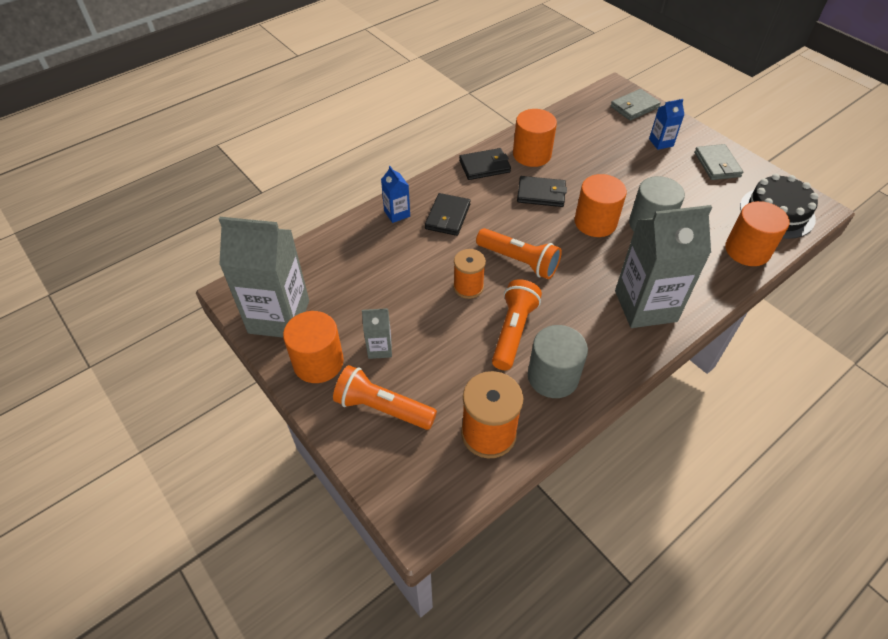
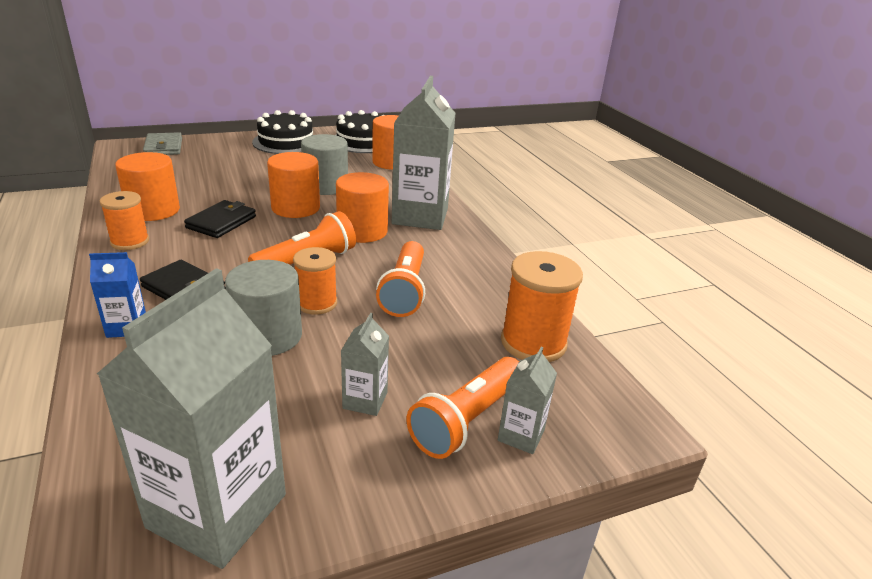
camera: 75 degrees left, 20 degrees down
(318, 362) = (352, 474): orange cylinder -> orange cylinder (362, 231)
(379, 442) = (521, 435): none -> grey carton
(484, 166) = (130, 242): black wallet -> orange spool
(513, 331) = (404, 291): orange flashlight -> orange flashlight turned 120 degrees counterclockwise
(553, 377) = (476, 284): grey cylinder -> grey cylinder (268, 336)
(661, 142) = (229, 152): blue carton -> none
(717, 164) = (286, 142): grey wallet -> black cake

